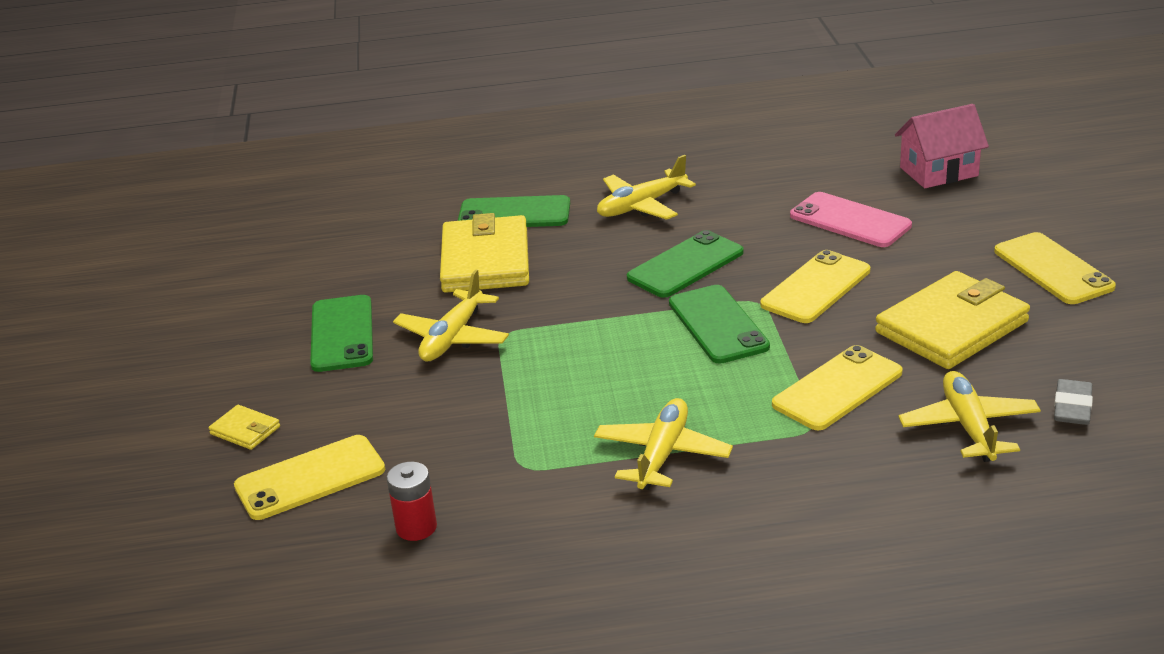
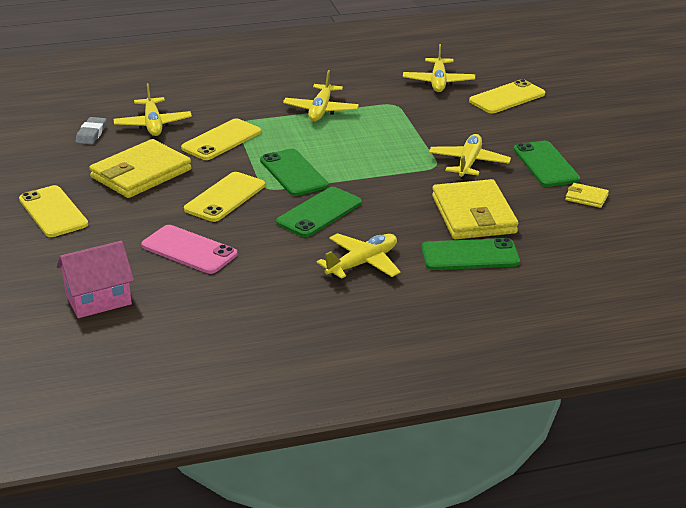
camera: 170 degrees right, 0 degrees up
(245, 430) = (562, 115): yellow wallet -> yellow wallet (586, 197)
(416, 527) = (438, 82): red battery -> yellow plane

